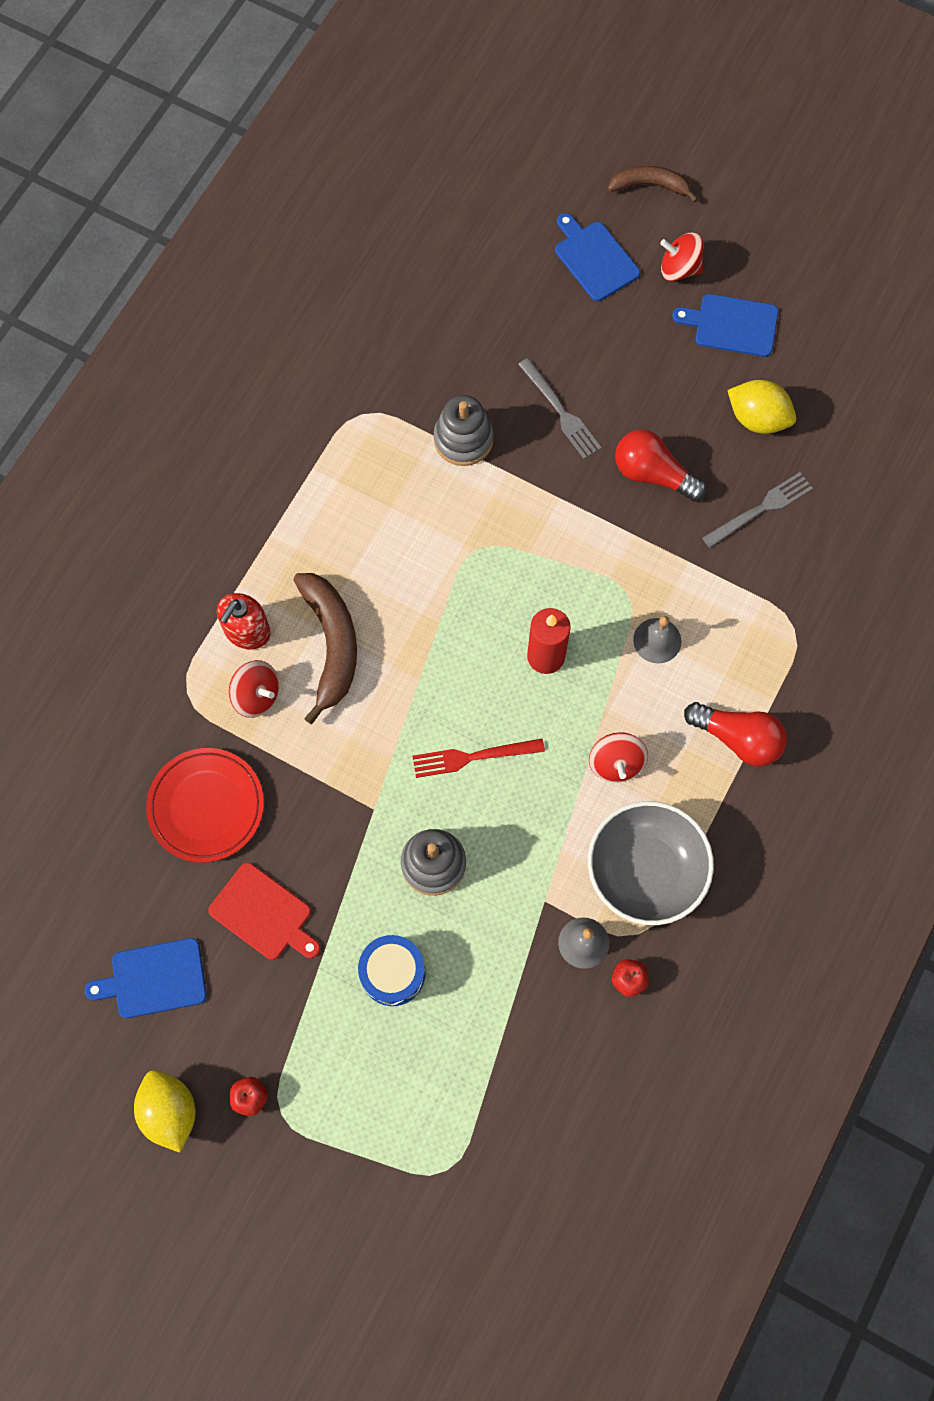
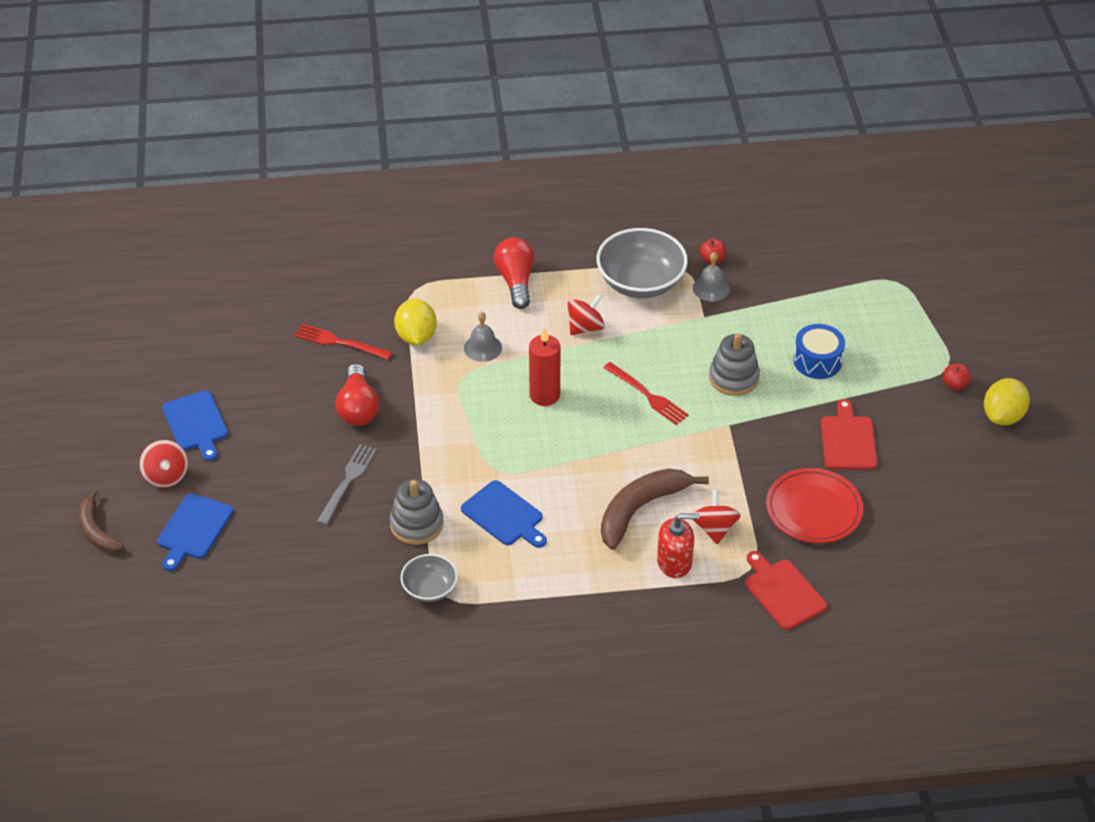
camera: 125 degrees left, 25 degrees down
(138, 702) = (783, 592): none -> red cutting board
(154, 978) = (942, 470): blue cutting board -> blue cutting board (504, 515)
(379, 406) = (430, 589): none -> grey bowl
(757, 418) = (267, 375): yellow lemon -> yellow lemon (416, 336)
(761, 508) = (338, 342): grey fork -> red fork

